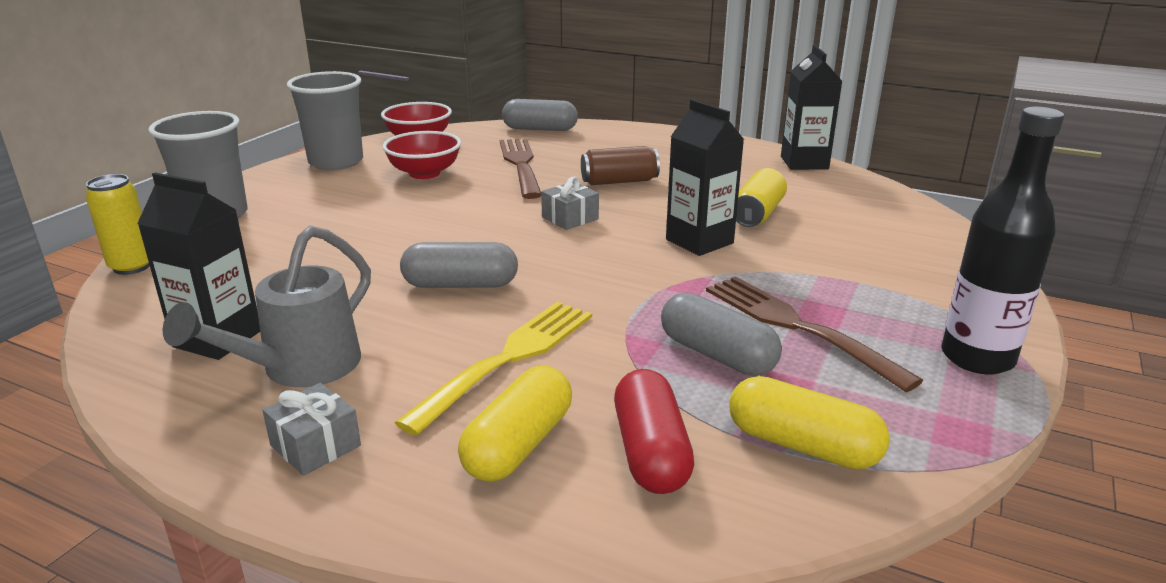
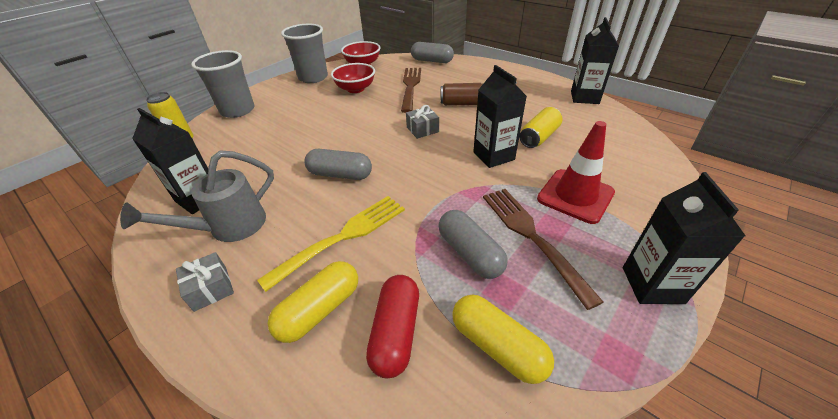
camera: 15 degrees right, 15 degrees up
(839, 276) = (575, 196): none -> red traffic cone
(977, 358) = (652, 285): black bottle -> black carton

